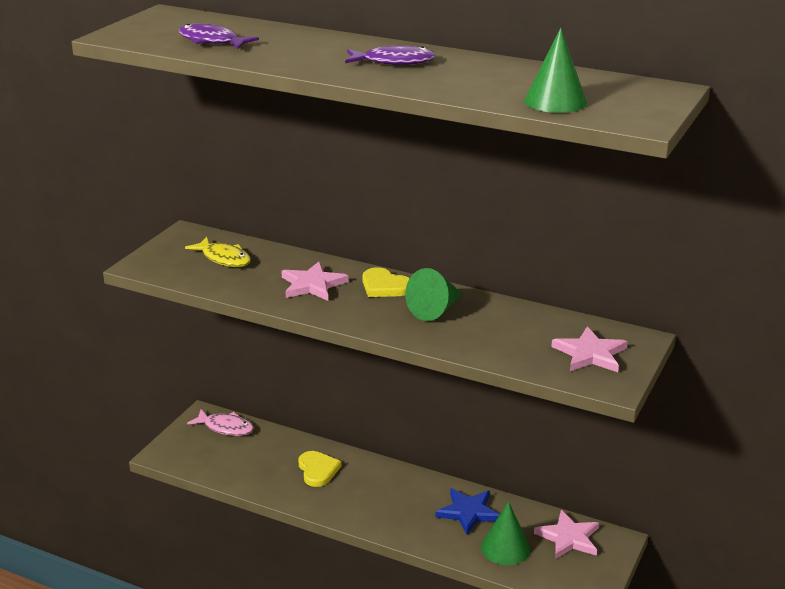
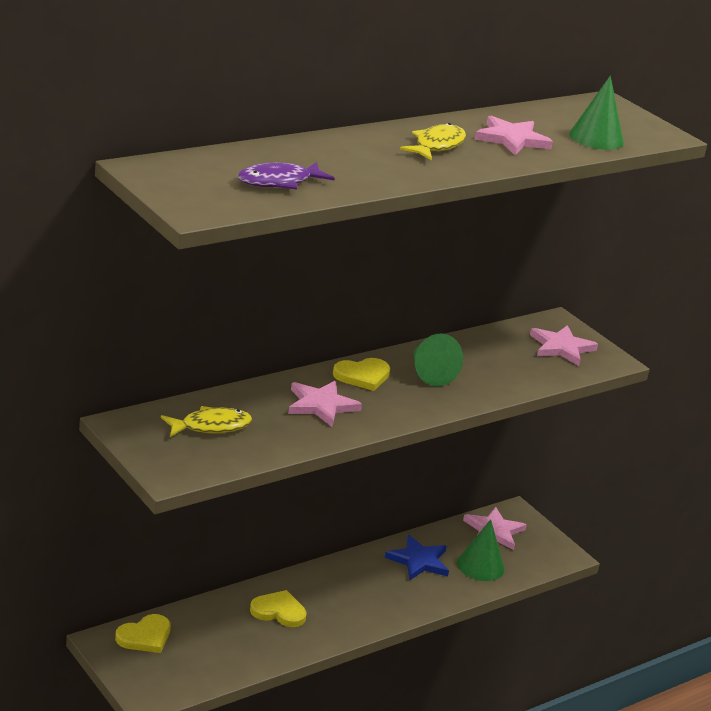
camera: 65 degrees left, 0 degrees up
(226, 428) = (145, 636): pink fish -> yellow heart
(394, 62) = (437, 145): purple fish -> yellow fish
(472, 78) = (511, 139): none -> pink star

